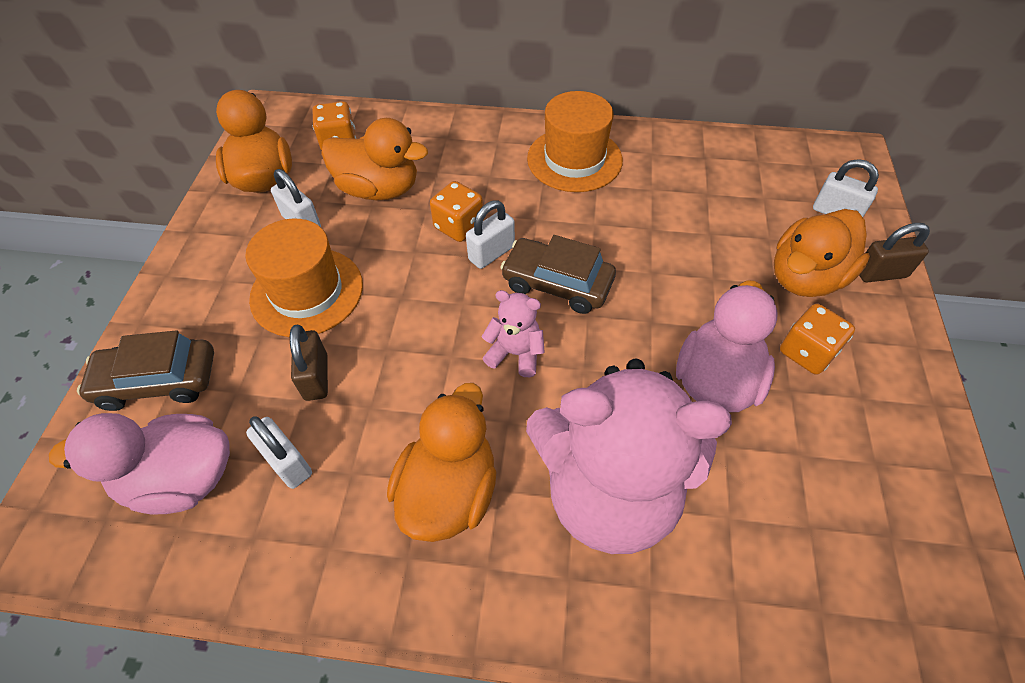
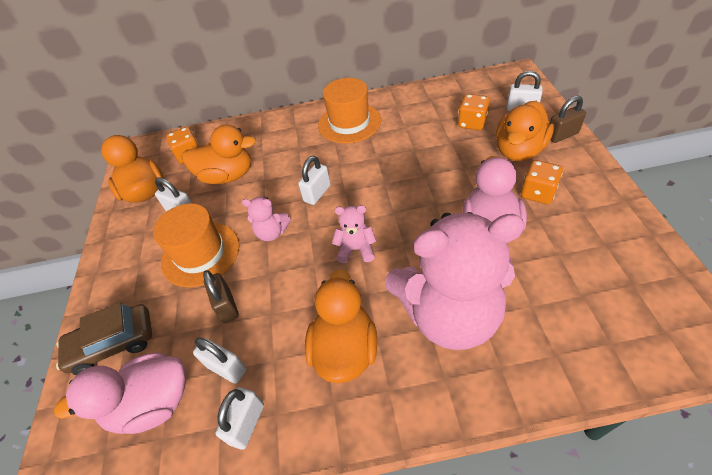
camera: 10 degrees left, 5 degrees down
(288, 547) = (247, 424): none -> white padlock
(410, 292) = (272, 233): none -> pink teddy bear
(459, 226) = (289, 183): orange dice -> orange dice (472, 123)
(557, 283) = (367, 199): brown car -> none

